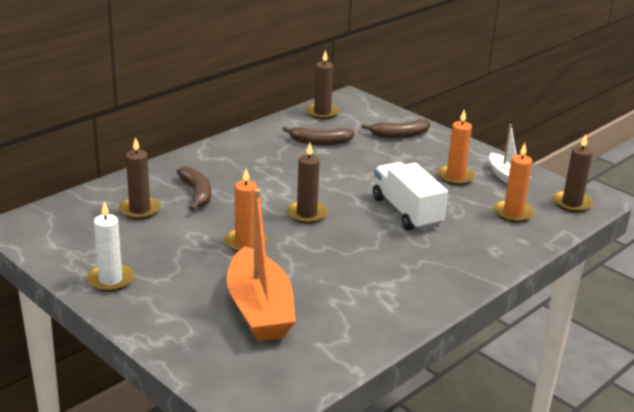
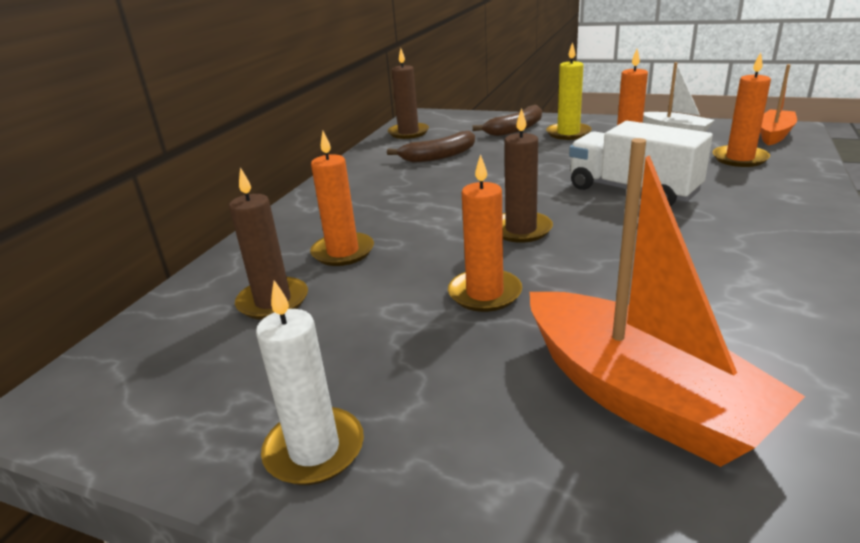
camera: 20 degrees left, 0 degrees up
(197, 194) = (343, 252): brown banana -> orange candle
(431, 152) = (568, 133): none -> yellow candle
(571, 203) = (774, 135): brown candle -> orange boat

